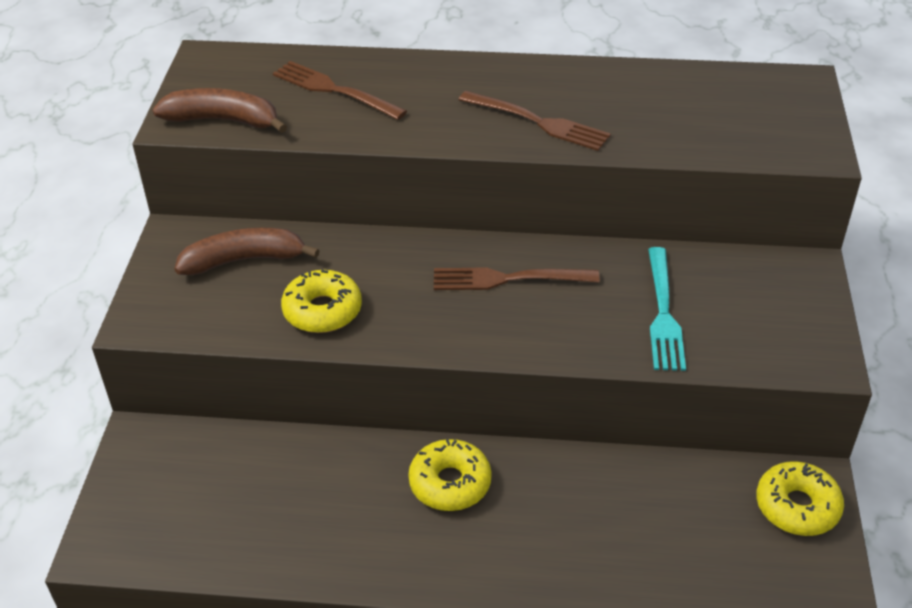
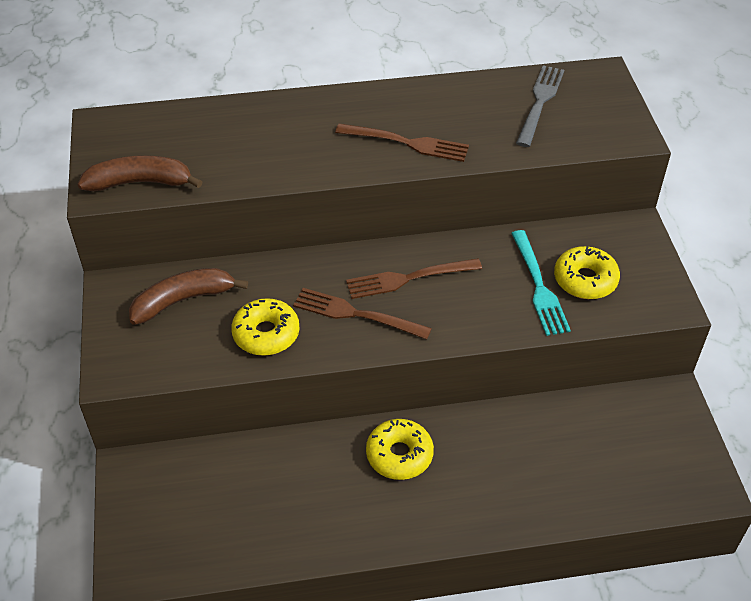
camera: 15 degrees left, 5 degrees up
(334, 90) = (226, 139): brown fork -> brown fork (356, 314)
(714, 101) = (540, 103): none -> grey fork
(797, 506) = (666, 419): yellow donut -> yellow donut (585, 280)

